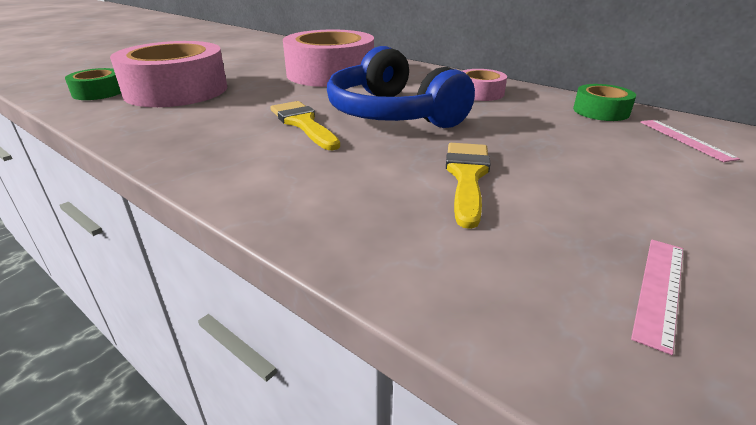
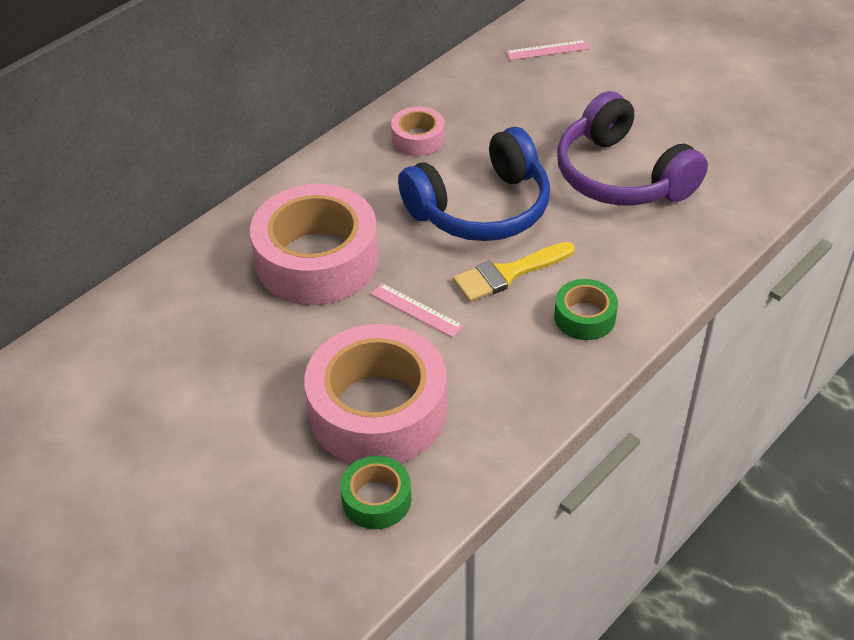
camera: 85 degrees left, 15 degrees up
(467, 177) = (621, 176): yellow brush -> purple headphones
(600, 111) = (481, 73): green tape -> green tape (584, 317)
(659, 289) = (740, 127): pink ruler -> pink ruler (416, 310)

